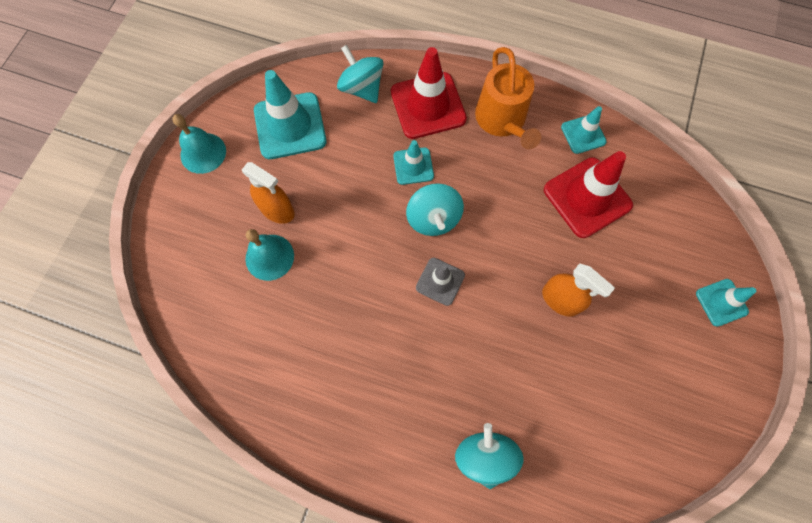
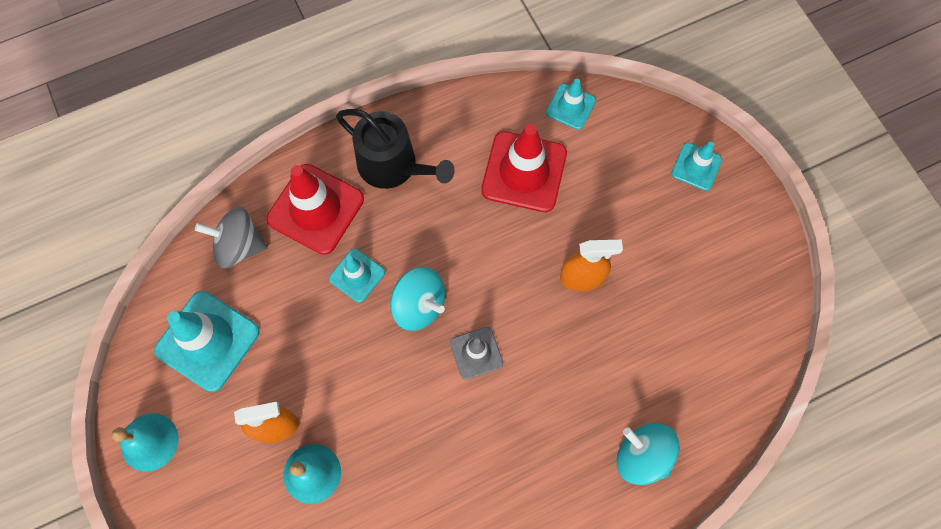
camera: 45 degrees left, 0 degrees up
(362, 88) = (239, 246): turquoise spinning top -> grey spinning top
(502, 120) = (393, 166): orange watering can -> black watering can
(583, 134) = (470, 119): turquoise traffic cone -> turquoise traffic cone (570, 107)

